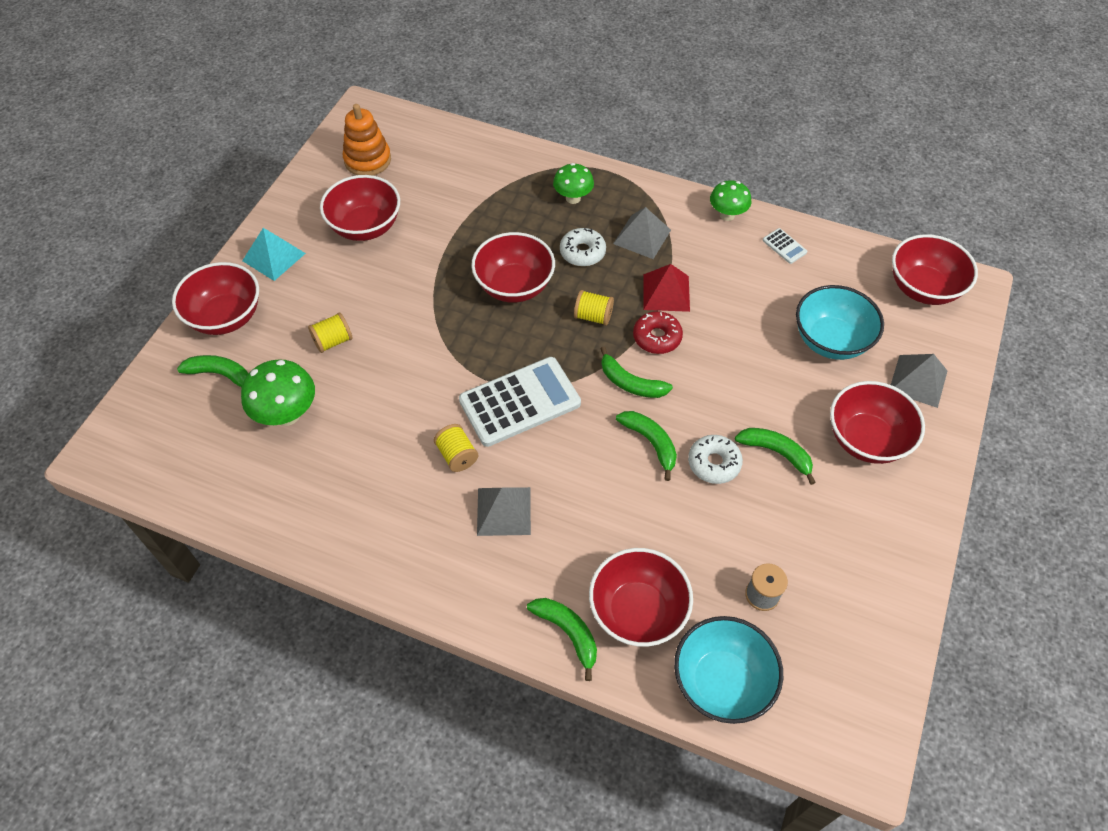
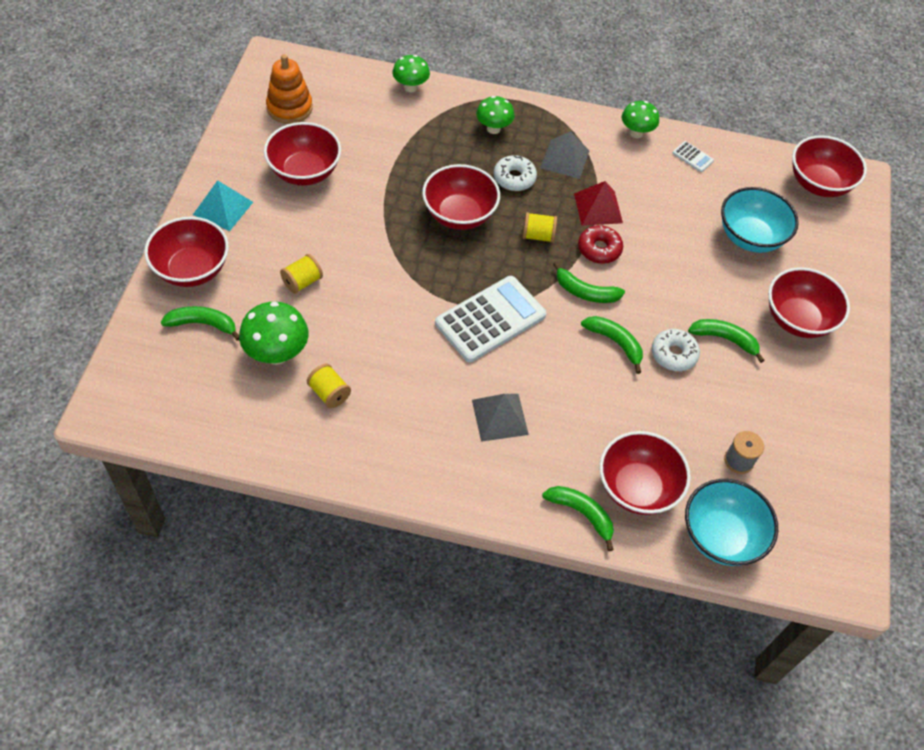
camera: 15 degrees left, 0 degrees up
(457, 455) = (445, 373): yellow spool -> yellow spool (329, 393)
(496, 148) = (410, 87): none -> green mushroom
(918, 380) = (830, 264): grey pyramid -> none

